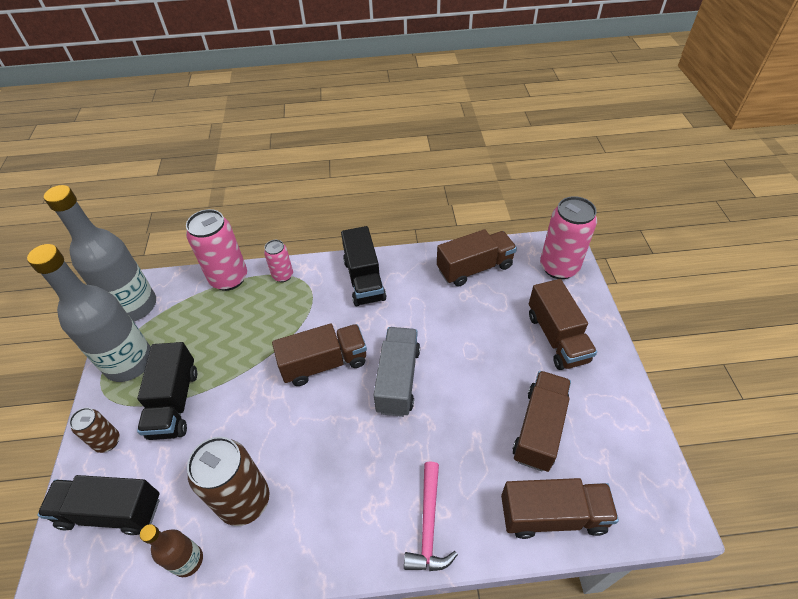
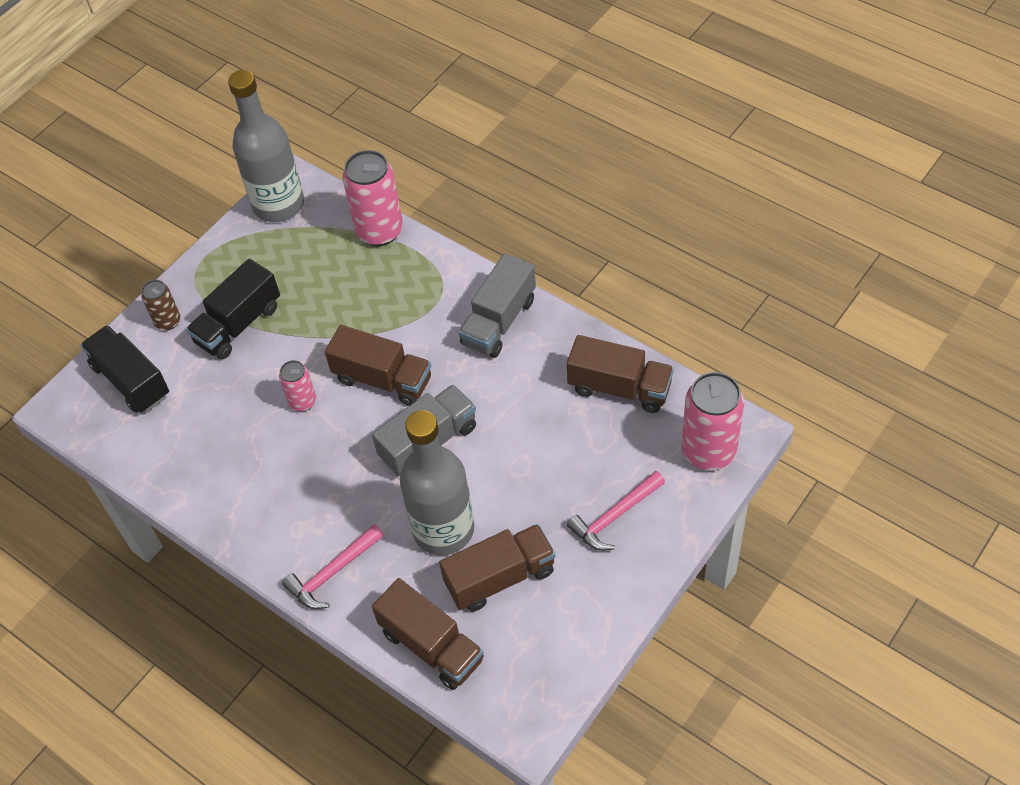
camera: 45 degrees right, 5 degrees up
(129, 362) = (233, 260): grey bottle -> grey bottle (443, 529)
(188, 560) = (152, 458): brown bottle -> none
(245, 501) = (222, 446): brown can -> none
(283, 275) = (429, 262): pink can -> pink can (302, 402)
(364, 280) = (499, 321): black truck -> grey truck
(557, 337) = (615, 516): brown truck -> pink hammer

